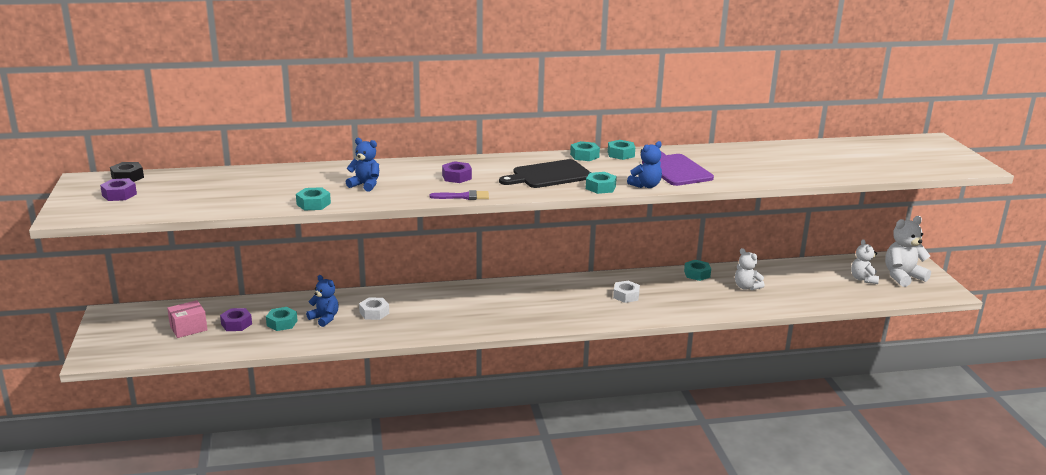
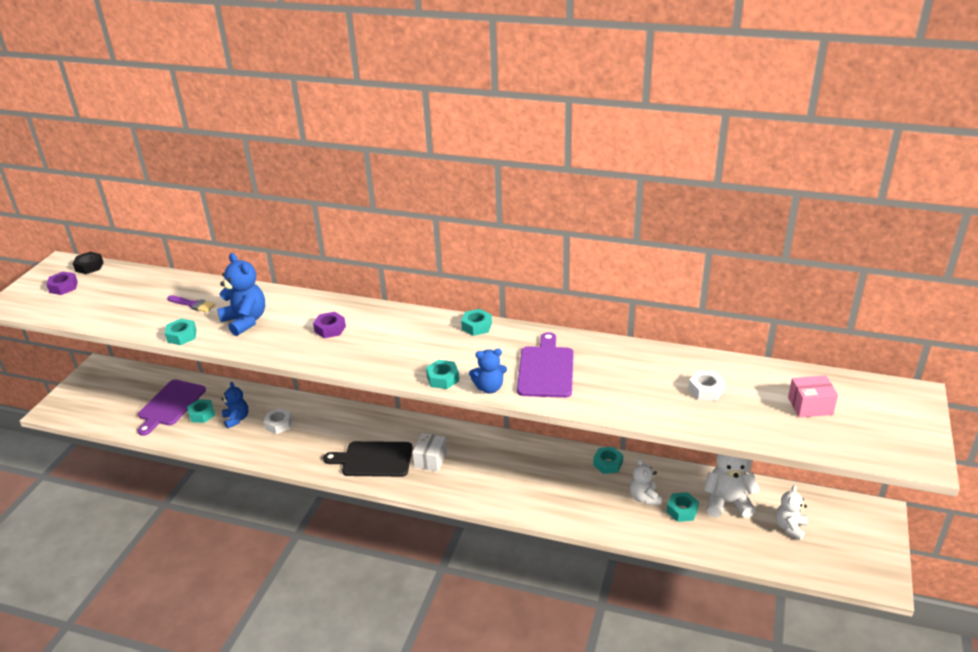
camera: 30 degrees right, 10 degrees up
(188, 328) = (135, 399): pink box -> pink box (810, 406)
(236, 324) = (170, 405): purple nut -> purple cutting board
(365, 185) = (245, 321): blue teddy bear -> blue teddy bear, size x1.55
(463, 197) = (307, 359): purple brush -> purple brush (193, 304)
(548, 304) = (430, 459): none -> white box
(549, 175) = (413, 347): black cutting board -> black cutting board (373, 459)
(621, 154) = (515, 332): turquoise nut -> turquoise nut (682, 510)
(626, 296) = (511, 471): white nut -> white nut (706, 390)
(902, 277) = (843, 538): white teddy bear -> white teddy bear (727, 502)

